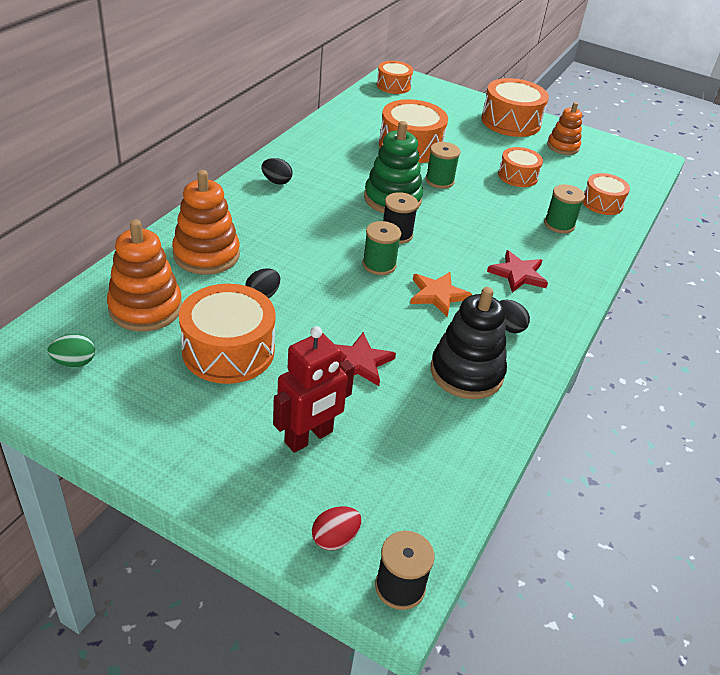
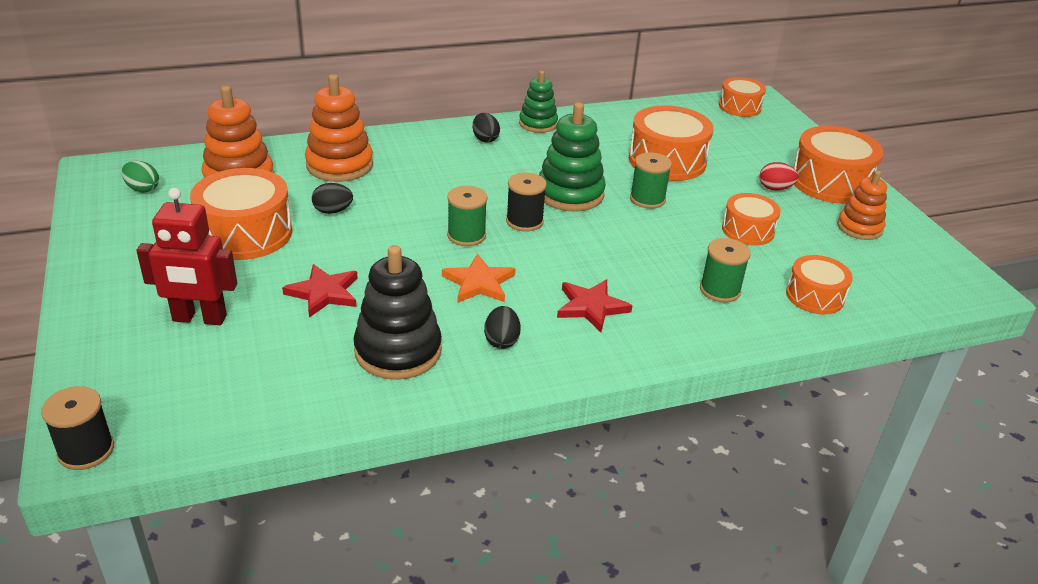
camera: 45 degrees right, 5 degrees down
(293, 152) = (538, 124): none -> green stacking toy
(335, 538) = (102, 390): red egg -> red egg (775, 188)

